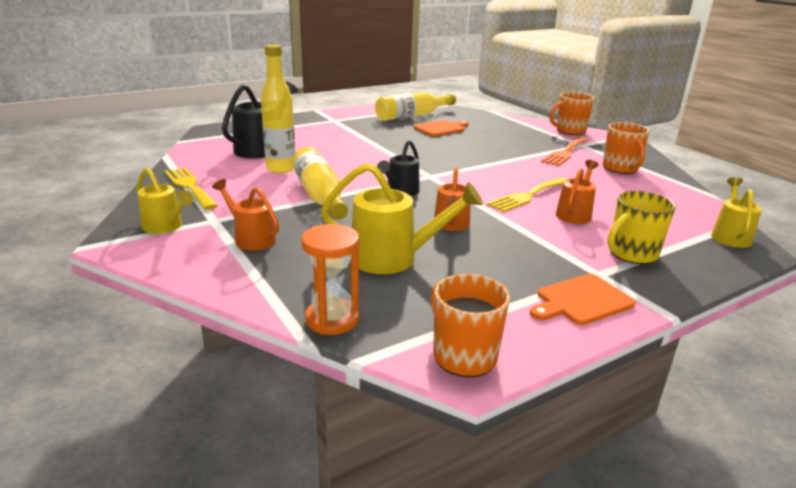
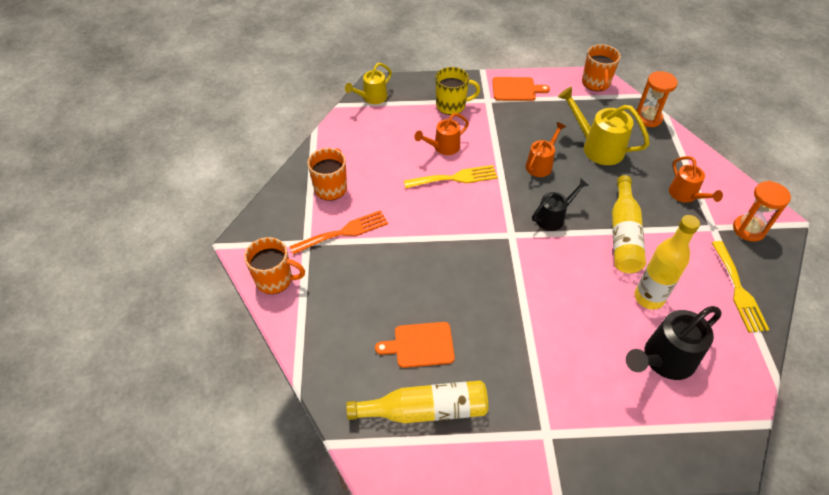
camera: 150 degrees left, 25 degrees up
(166, 227) = (748, 229): yellow watering can -> orange hourglass

